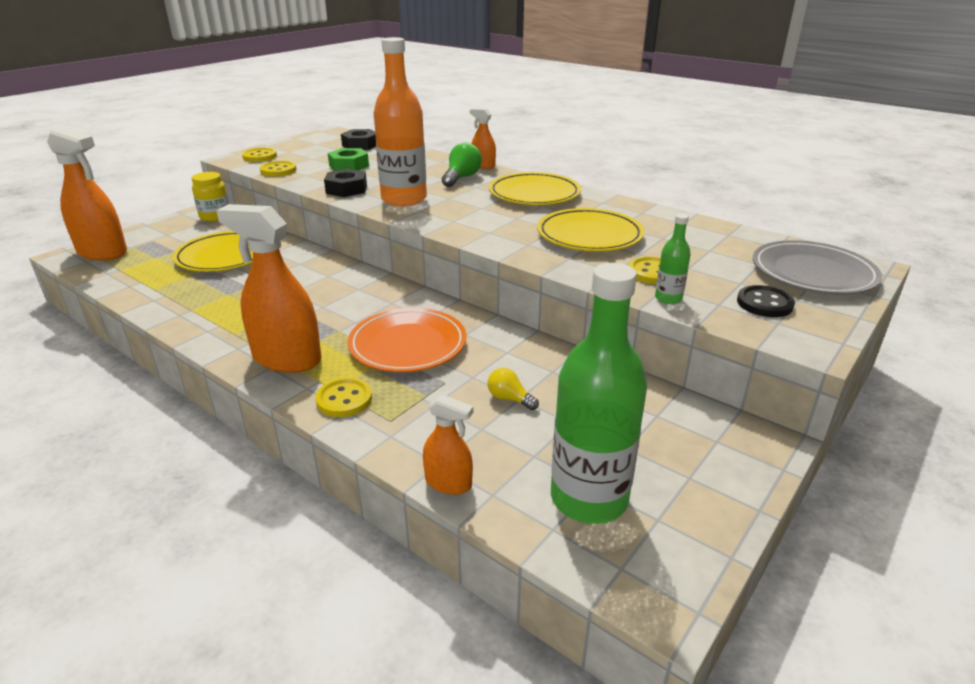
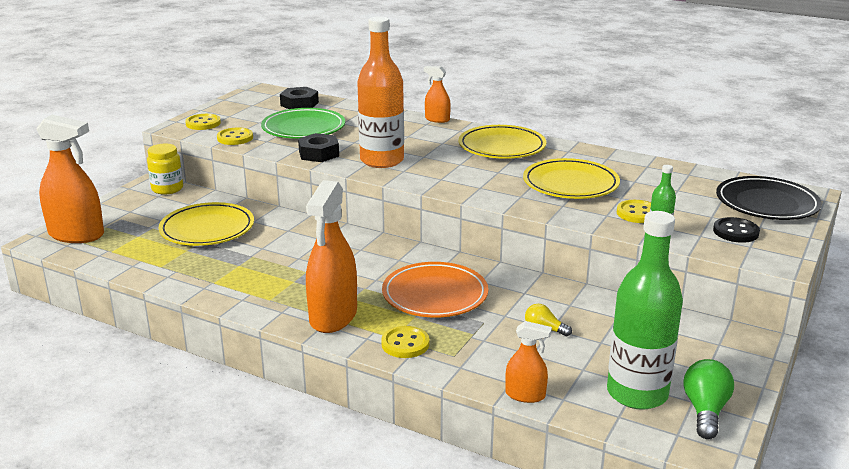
camera: 10 degrees left, 5 degrees down
(287, 359) = (333, 316): orange spray bottle -> orange spray bottle turned 90 degrees counterclockwise
(349, 166) = (303, 128): green nut -> green plate
(461, 178) = (424, 134): green light bulb -> green light bulb (705, 411)
(813, 273) = (766, 203): grey plate -> black plate

